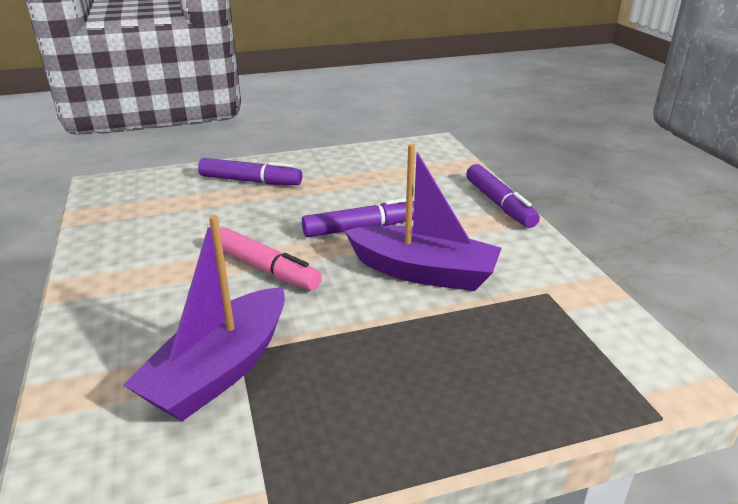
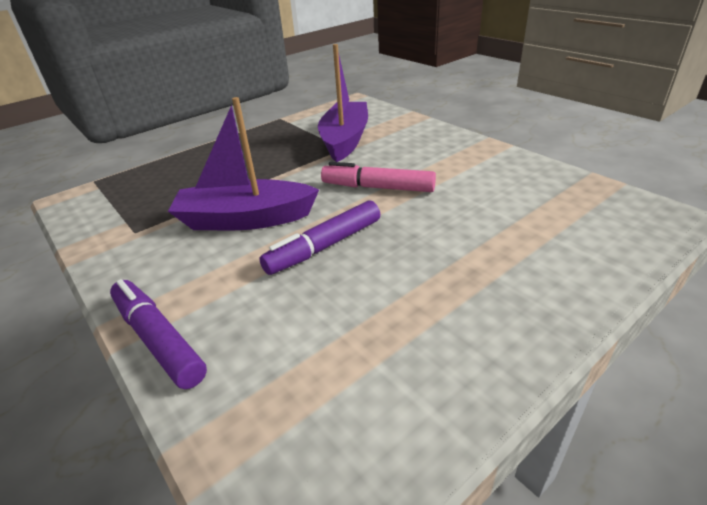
camera: 160 degrees right, 5 degrees up
(251, 181) = (521, 274): purple marker -> none

